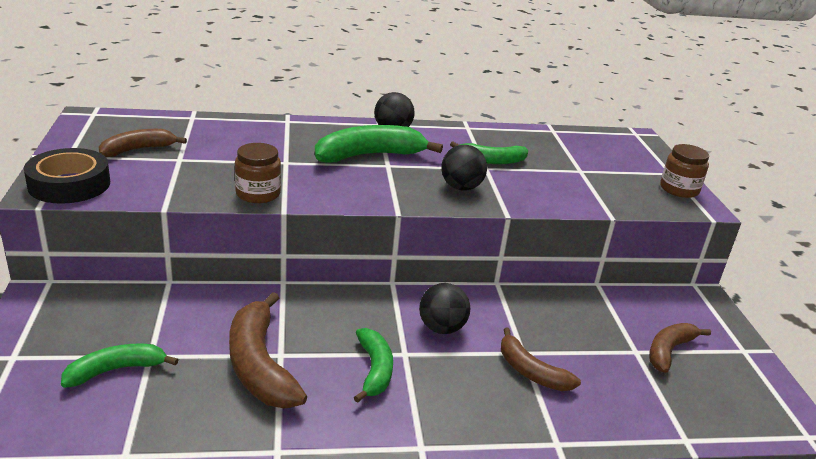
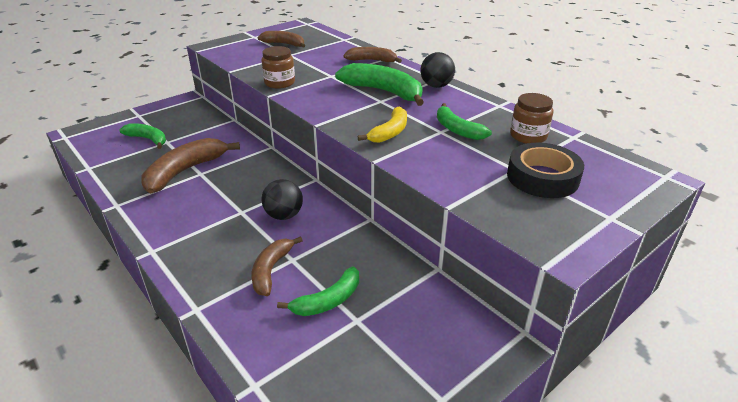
camera: 60 degrees right, 5 degrees up
(69, 184) = (226, 47): black tape -> black tape (542, 177)
(374, 370) = (213, 207): green banana -> green banana (328, 300)
(461, 187) = (390, 132): black ball -> yellow banana
(669, 351) = (379, 341): brown banana -> brown banana (372, 60)
(679, 189) = (579, 230): brown jar -> brown jar (528, 136)

